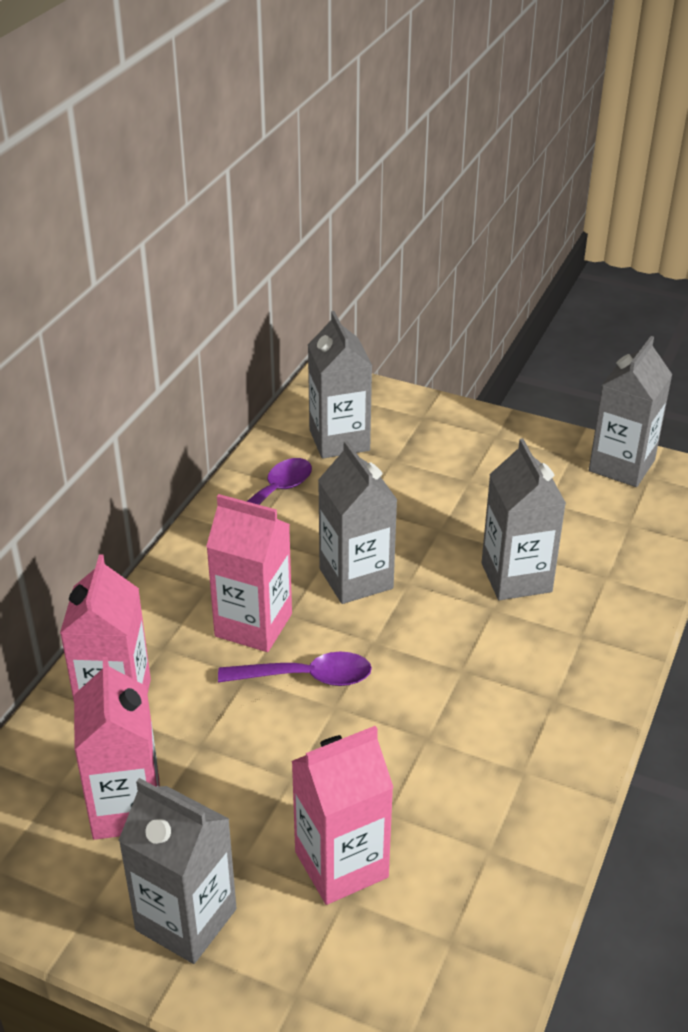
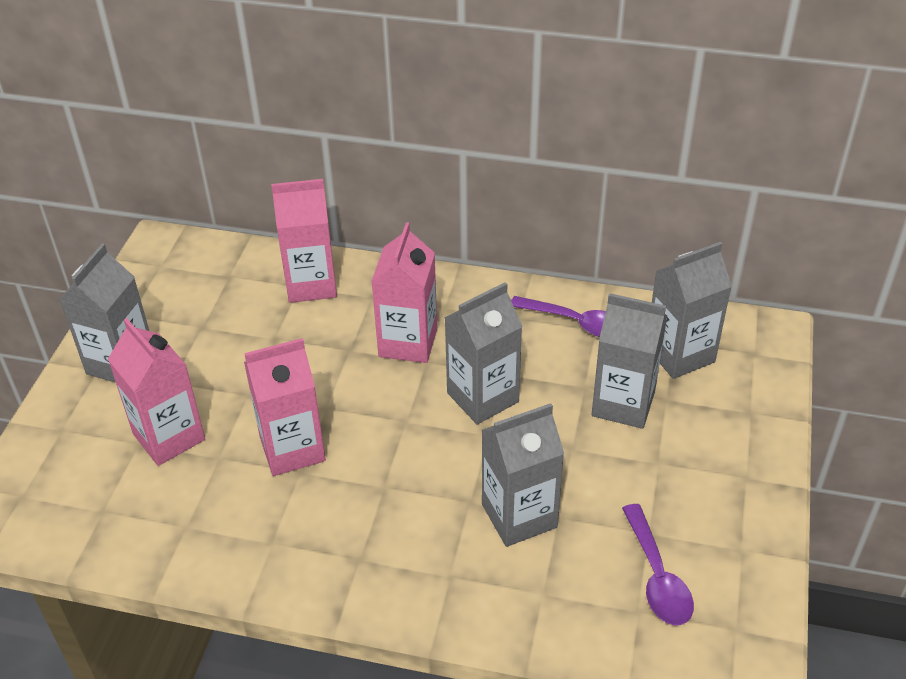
camera: 80 degrees right, 5 degrees up
(126, 808) = (213, 313): pink carton -> pink carton (292, 449)
(306, 677) = (355, 385): purple spoon -> purple spoon (657, 576)
(621, 466) = (743, 599): grey carton -> grey carton (623, 404)

